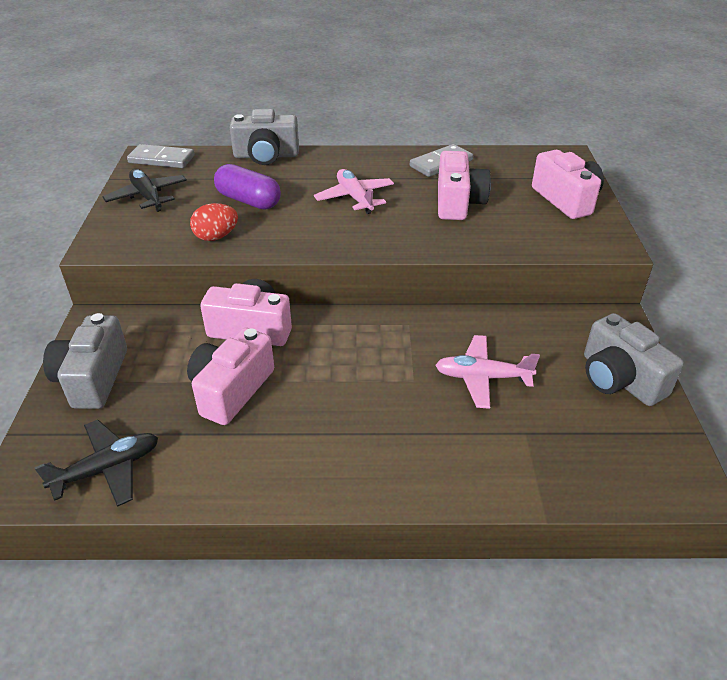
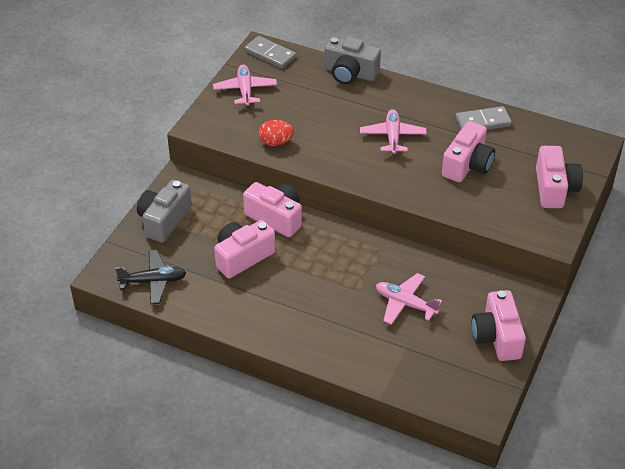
camera: 25 degrees right, 5 degrees up
(147, 197) = (245, 90): black plane -> pink plane
(248, 201) = (314, 116): purple capsule -> none
(619, 379) = (497, 337): grey camera -> pink camera

